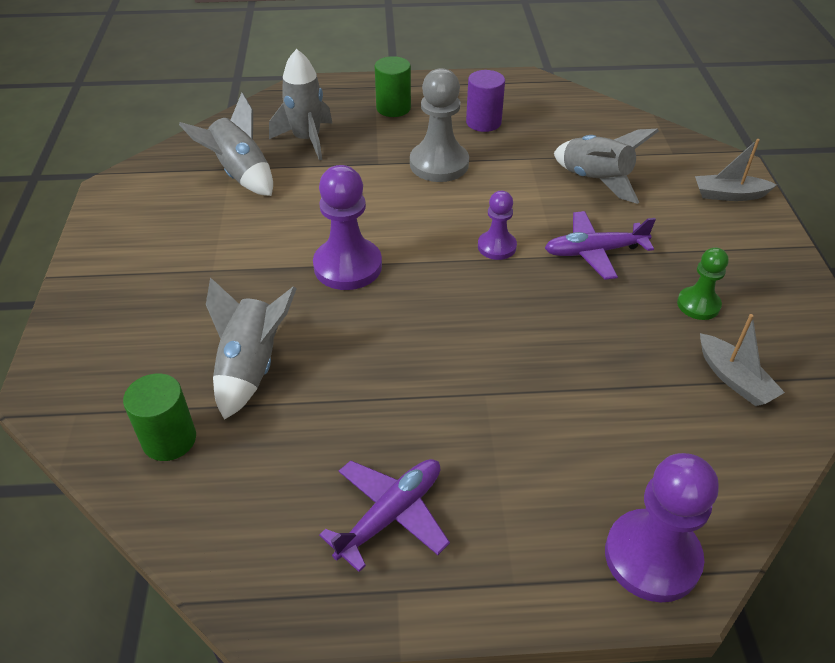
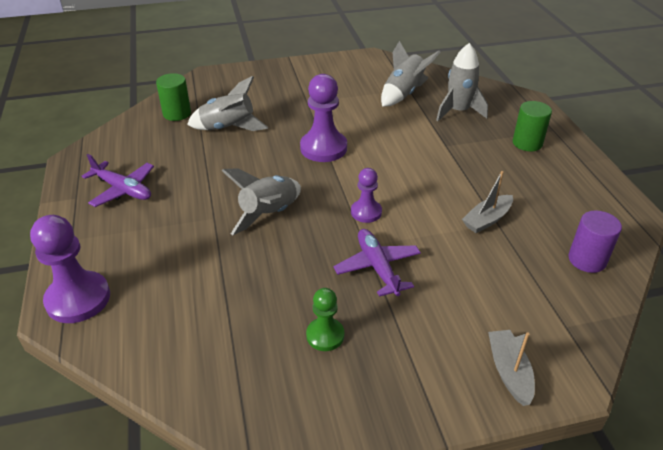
camera: 80 degrees right, 5 degrees down
(439, 164) = (460, 174): grey pawn -> none
(483, 122) = (538, 192): purple cylinder -> purple cylinder (587, 260)
(595, 180) = (484, 267): grey rocket -> grey rocket (269, 214)
(734, 379) = (237, 355): grey boat -> grey boat (487, 219)

